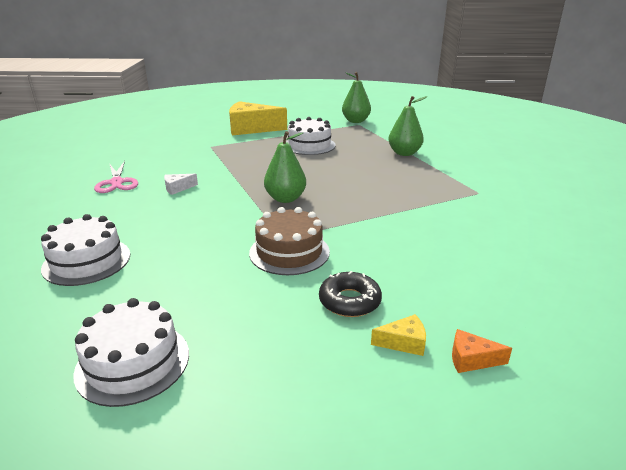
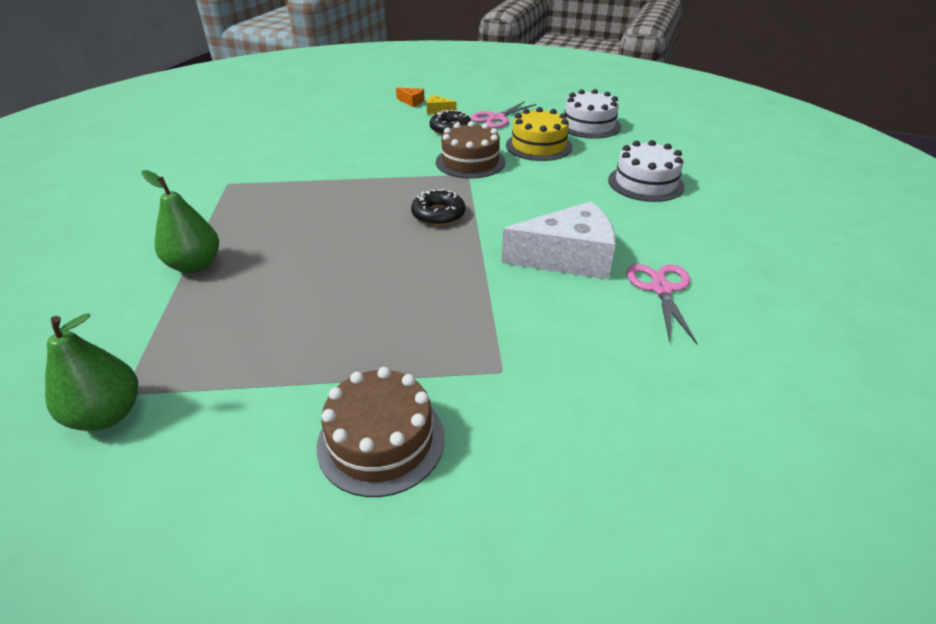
camera: 160 degrees left, 10 degrees up
(177, 188) = (568, 258): white cheese -> white cheese, size x2.35
(214, 294) = (539, 146): none -> yellow cake
(251, 129) = (381, 441): yellow cheese -> brown cake
(285, 199) = (438, 214): green pear -> black donut
(296, 345) = (497, 118): none -> pink scissors
(309, 145) = (314, 325): white cake -> none

